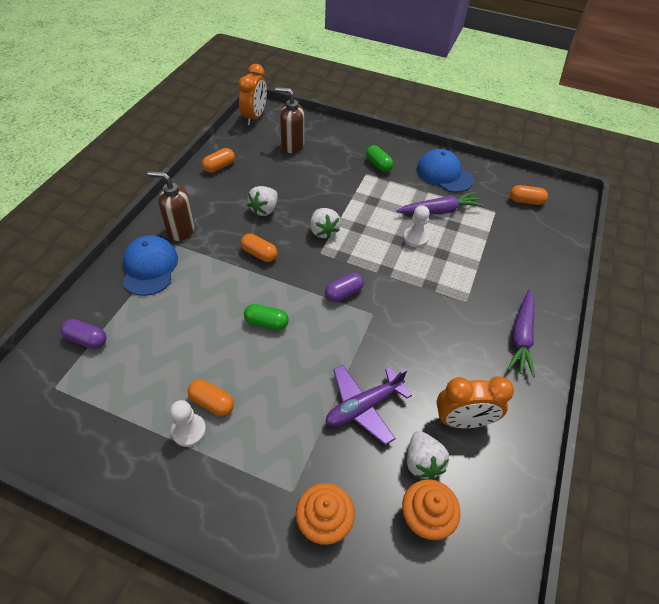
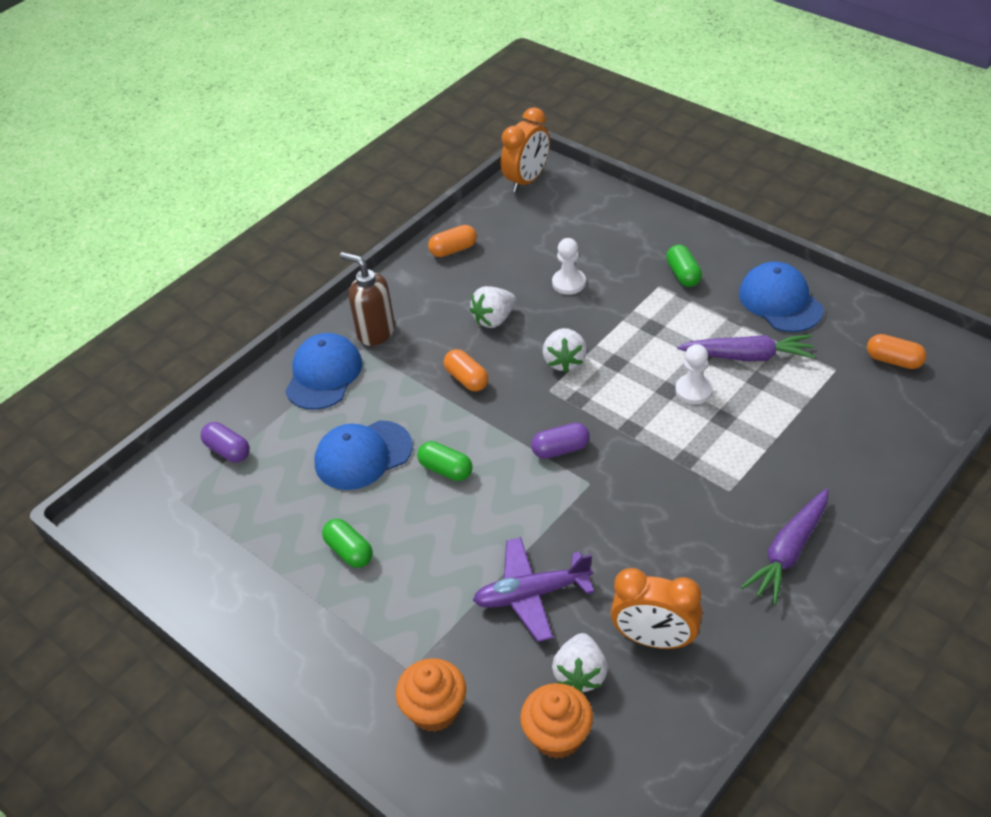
camera: 25 degrees right, 5 degrees down
(189, 430) = (313, 577): white pawn -> white pawn (569, 283)
(199, 323) = (363, 455): none -> blue cap
(212, 402) = (349, 551): orange capsule -> green capsule
(292, 145) = (566, 230): brown soap dispenser -> none

